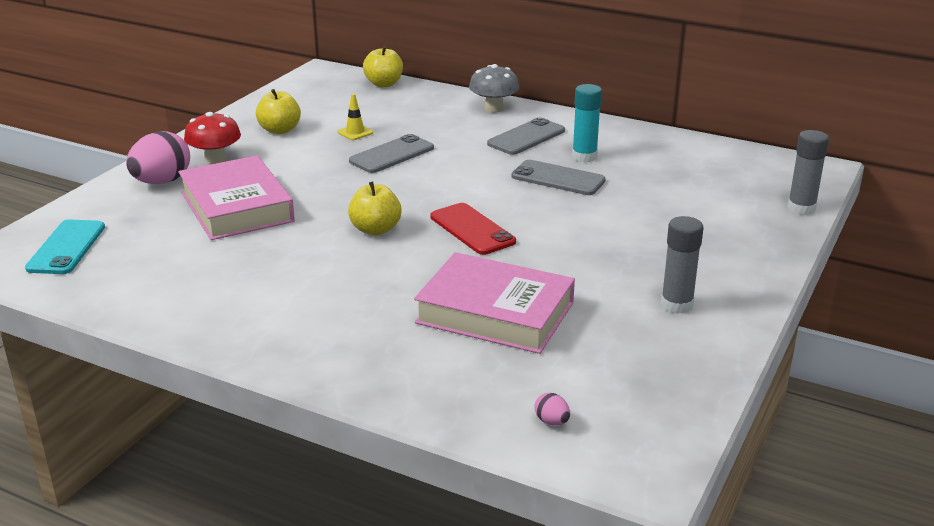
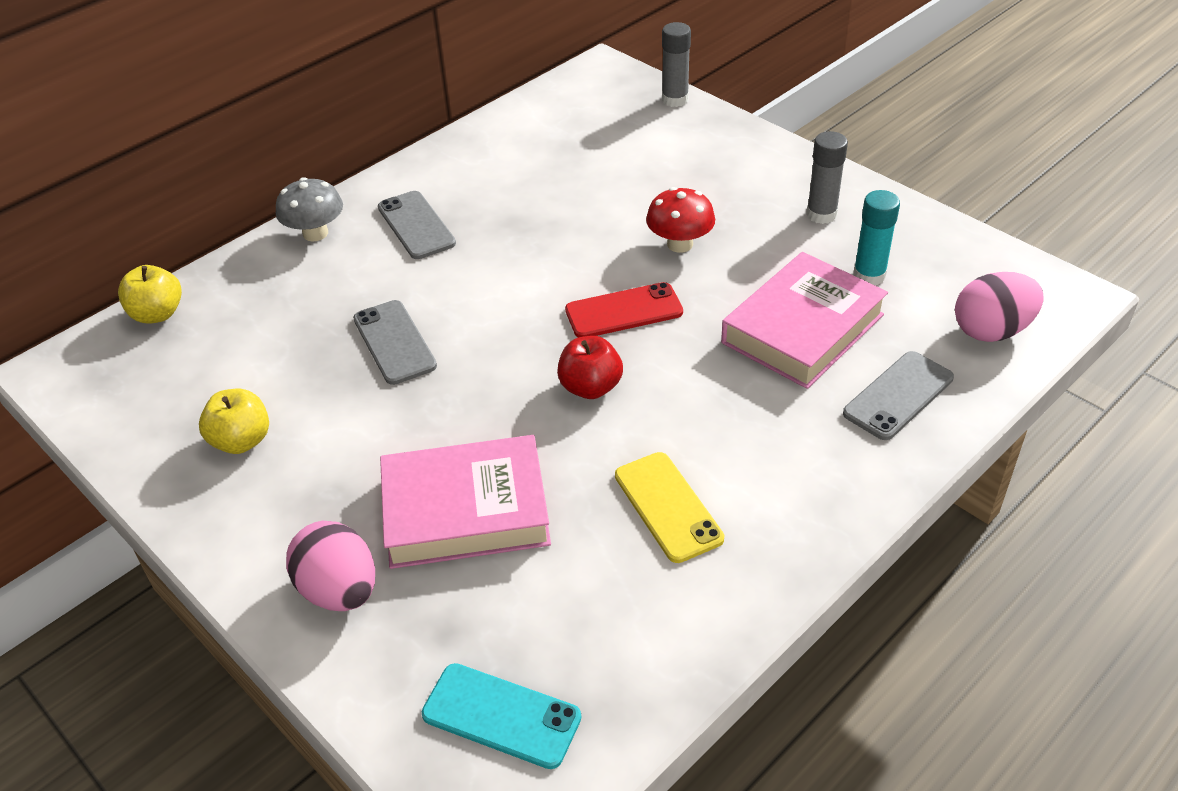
camera: 70 degrees left, 15 degrees up
(215, 160) = (300, 522): red mushroom -> red mushroom (680, 244)
(257, 278) = (667, 507): none -> yellow phone
(355, 132) = (303, 365): yellow traffic cone -> none
(375, 230) = (590, 387): yellow apple -> red apple
(552, 421) = (991, 331): pink egg -> pink egg, size x2.38
(558, 178) = (535, 226): grey phone -> grey phone (898, 395)
(584, 157) = (493, 196): turquoise glue stick -> turquoise glue stick (869, 275)

